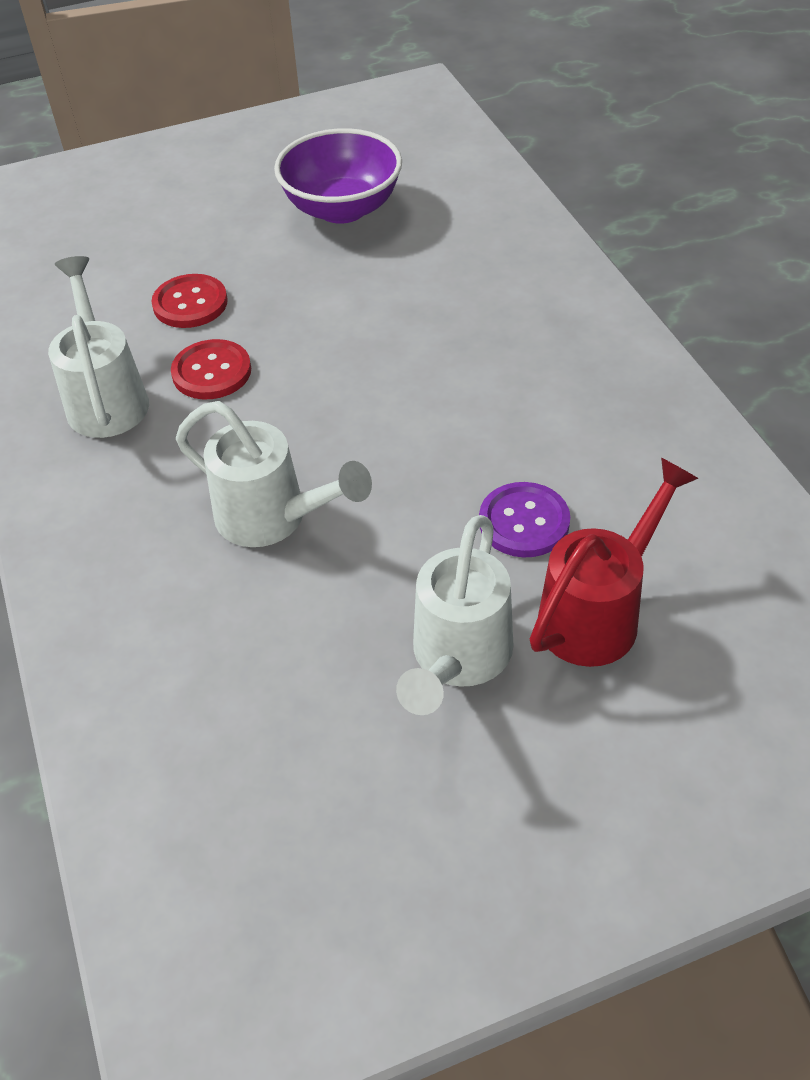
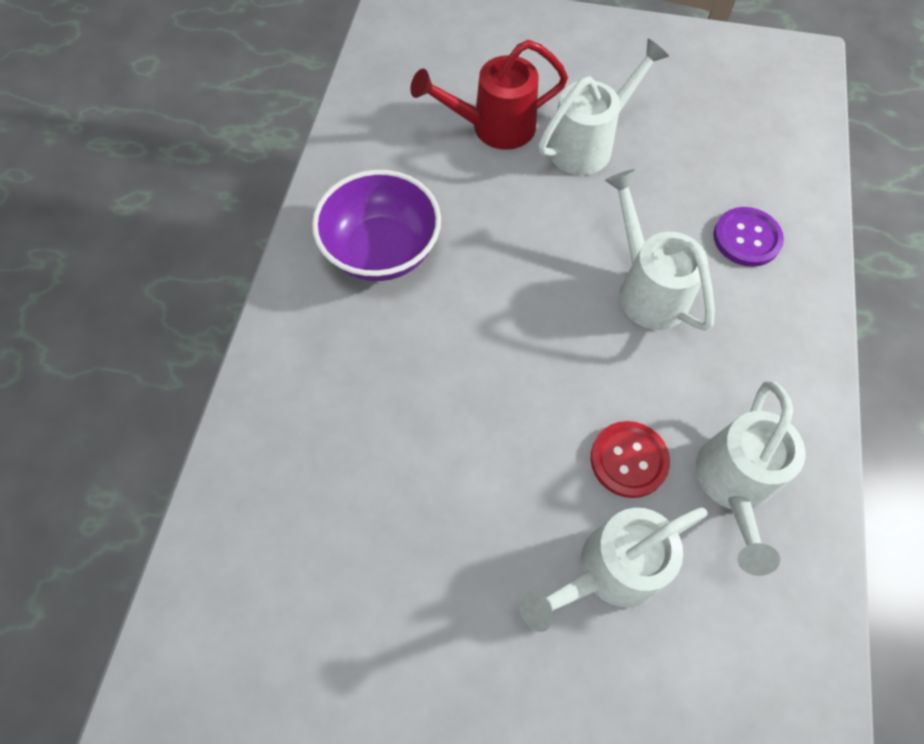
camera: 150 degrees left, 15 degrees up
(190, 303) = (609, 571): red button -> white watering can
(342, 209) = (378, 630): purple bowl -> purple bowl (382, 250)
(524, 522) = (488, 197): purple button -> purple button (746, 238)

